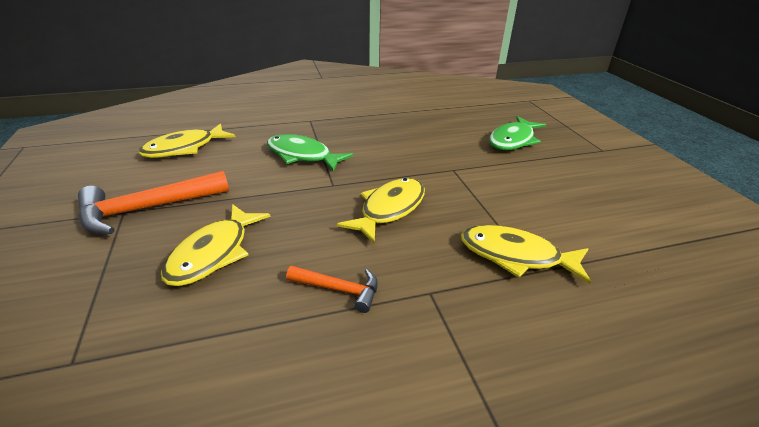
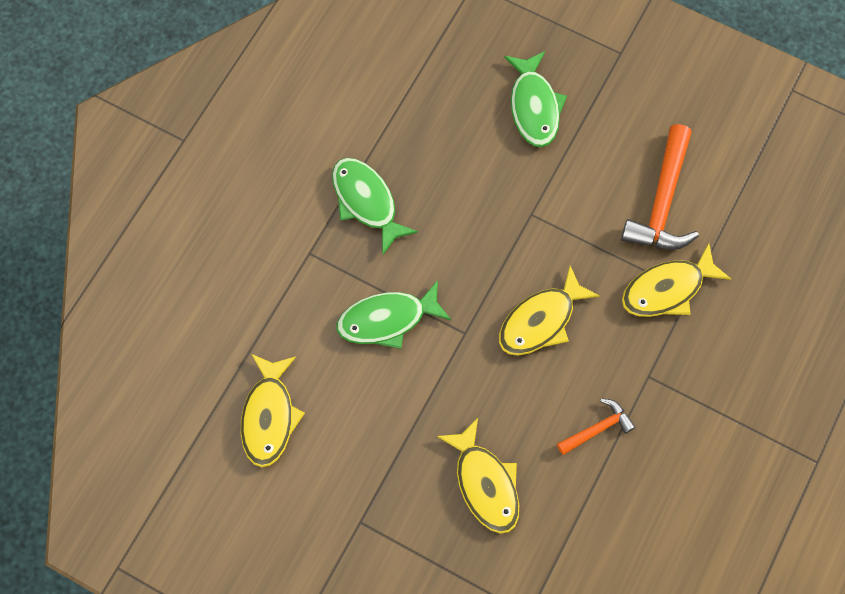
camera: 45 degrees left, 35 degrees up
(147, 209) = (372, 501): orange hammer -> orange hammer (662, 201)
(365, 122) = (366, 202): none -> green fish
(389, 209) = (541, 320): yellow fish -> yellow fish turned 120 degrees counterclockwise

